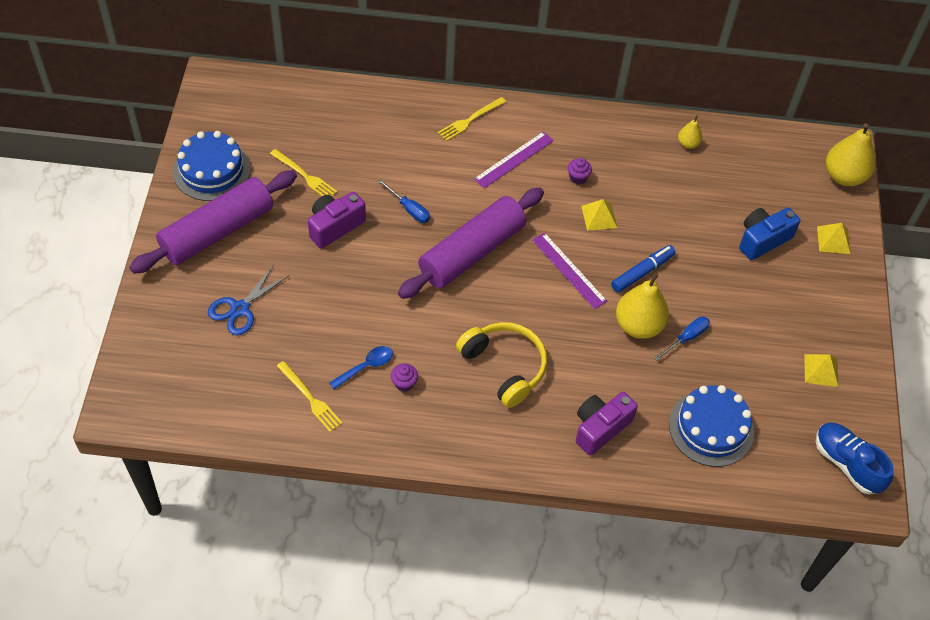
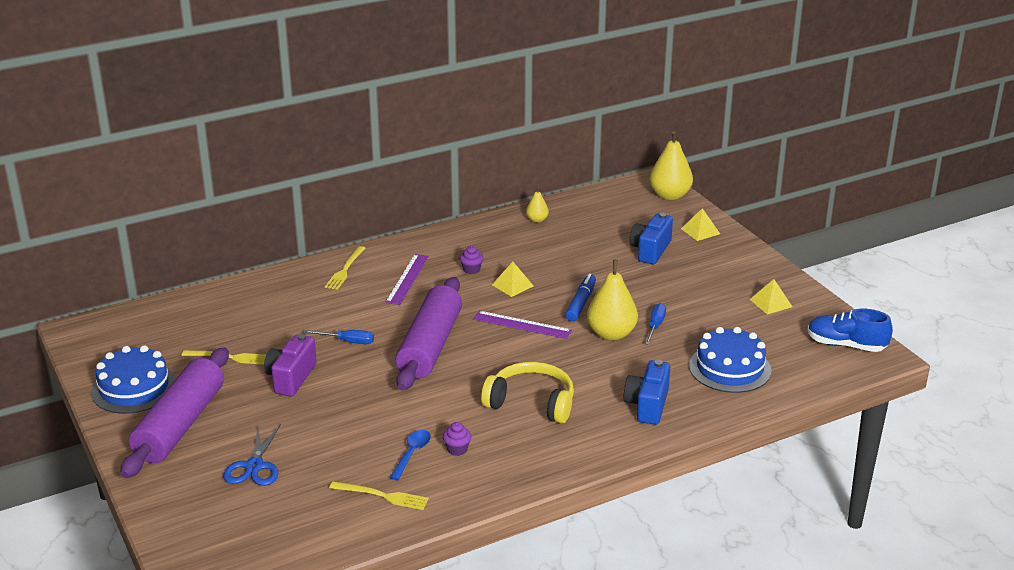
camera: 30 degrees left, 25 degrees down
(600, 428) = (647, 405): purple camera -> blue camera

